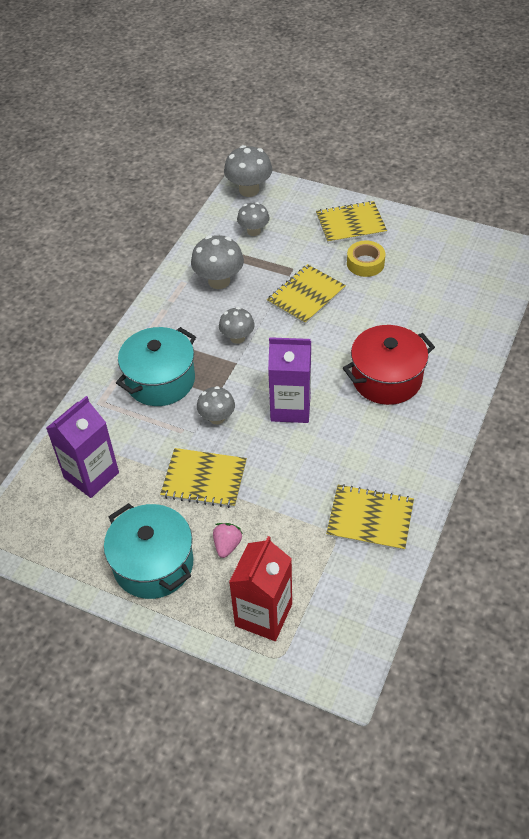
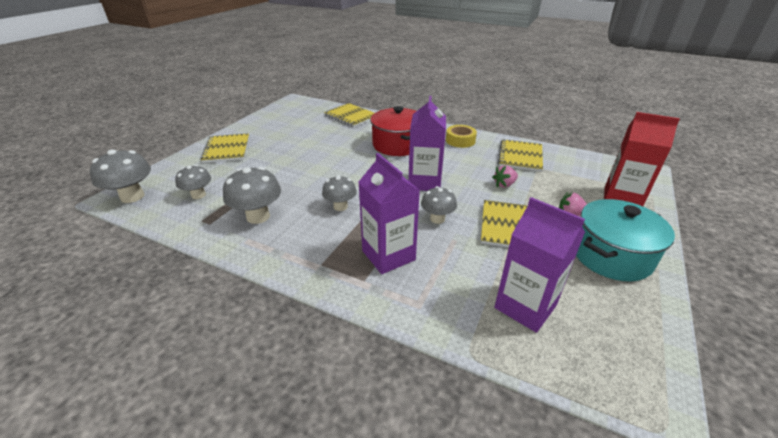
camera: 90 degrees left, 15 degrees down
(160, 380) = (388, 255): turquoise pot -> purple carton
(290, 488) = (504, 185): none -> pink strawberry
(306, 296) = (301, 171): yellow notebook -> yellow notebook (351, 116)
(365, 263) = (277, 146): yellow tape -> yellow tape (460, 140)

